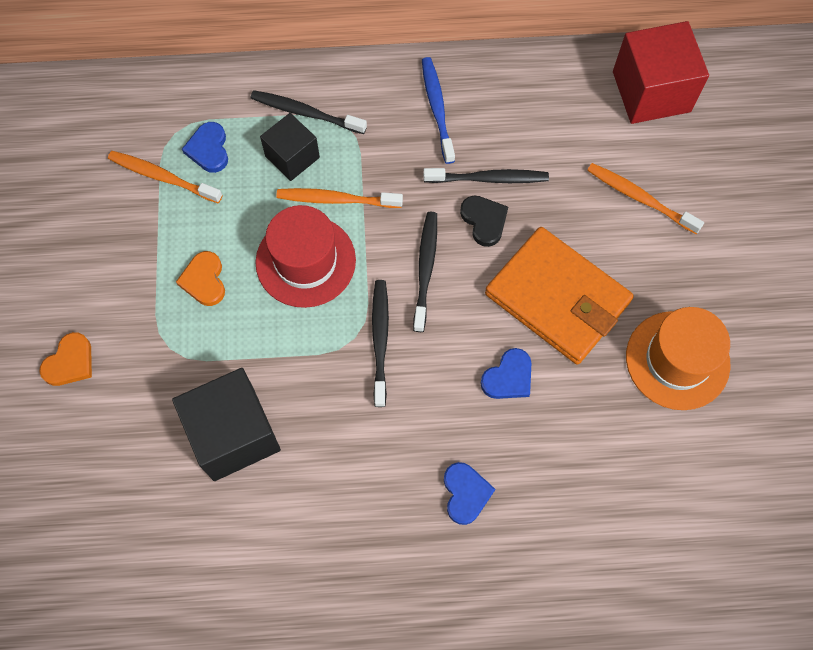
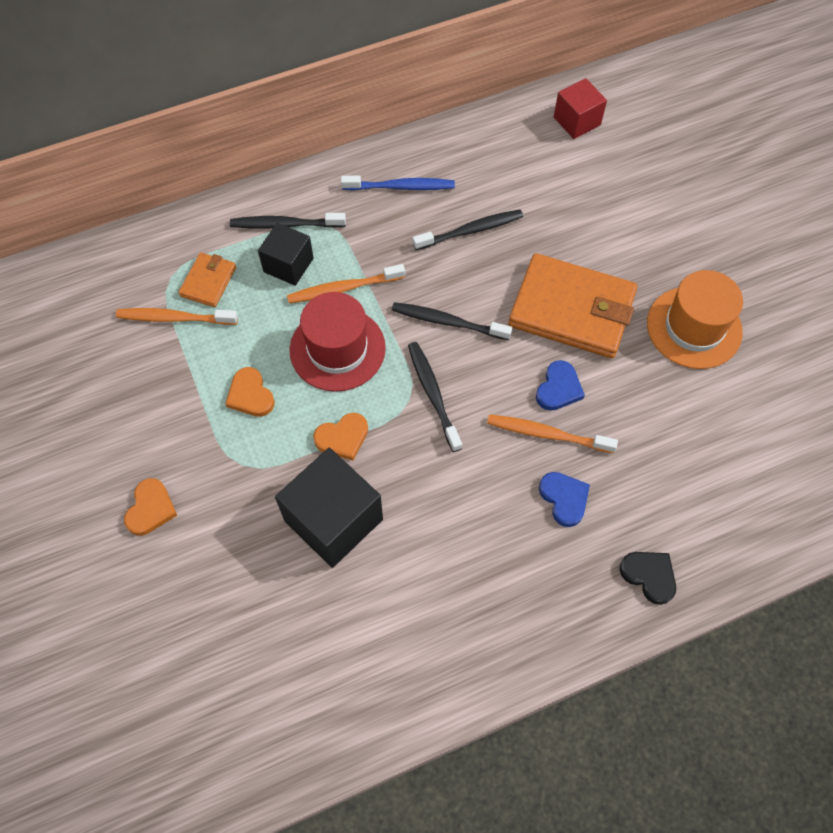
camera: 20 degrees left, 5 degrees down
(209, 149) = (208, 281): blue heart -> orange wallet
(274, 354) = (342, 438): none -> orange heart
(425, 269) = (447, 322): black toothbrush -> black toothbrush turned 60 degrees counterclockwise
(437, 108) = (401, 187): blue toothbrush -> blue toothbrush turned 120 degrees clockwise
(484, 221) = (481, 266): black heart -> black heart (649, 576)
(640, 198) = (605, 207): orange toothbrush -> orange toothbrush (547, 434)
(651, 91) = (577, 121): red cube -> red cube, size x0.60

